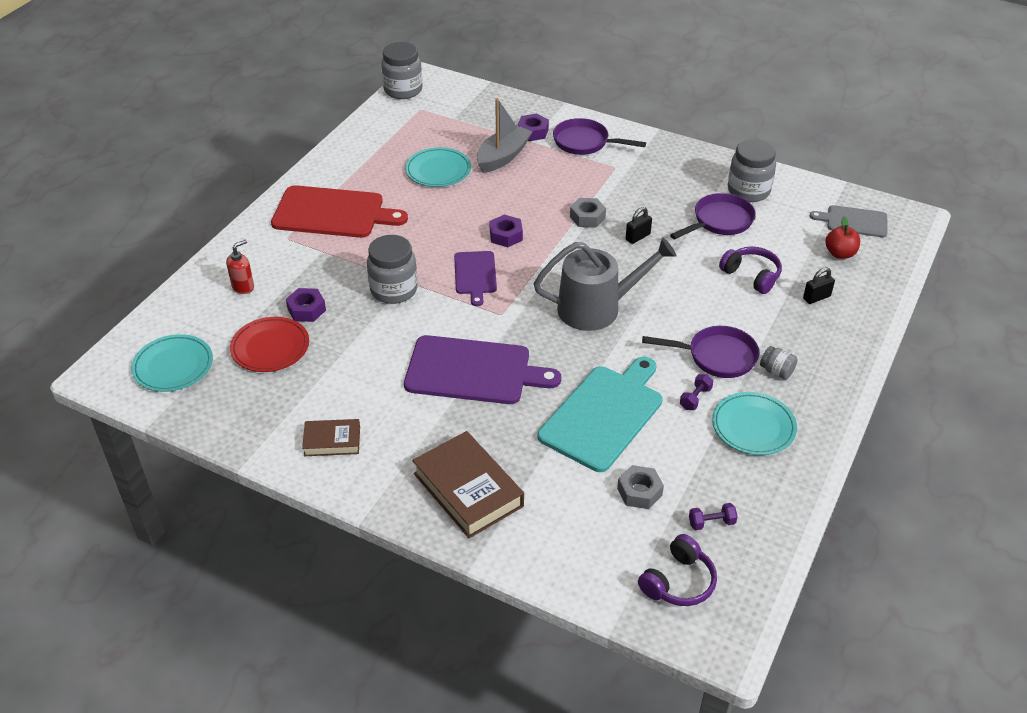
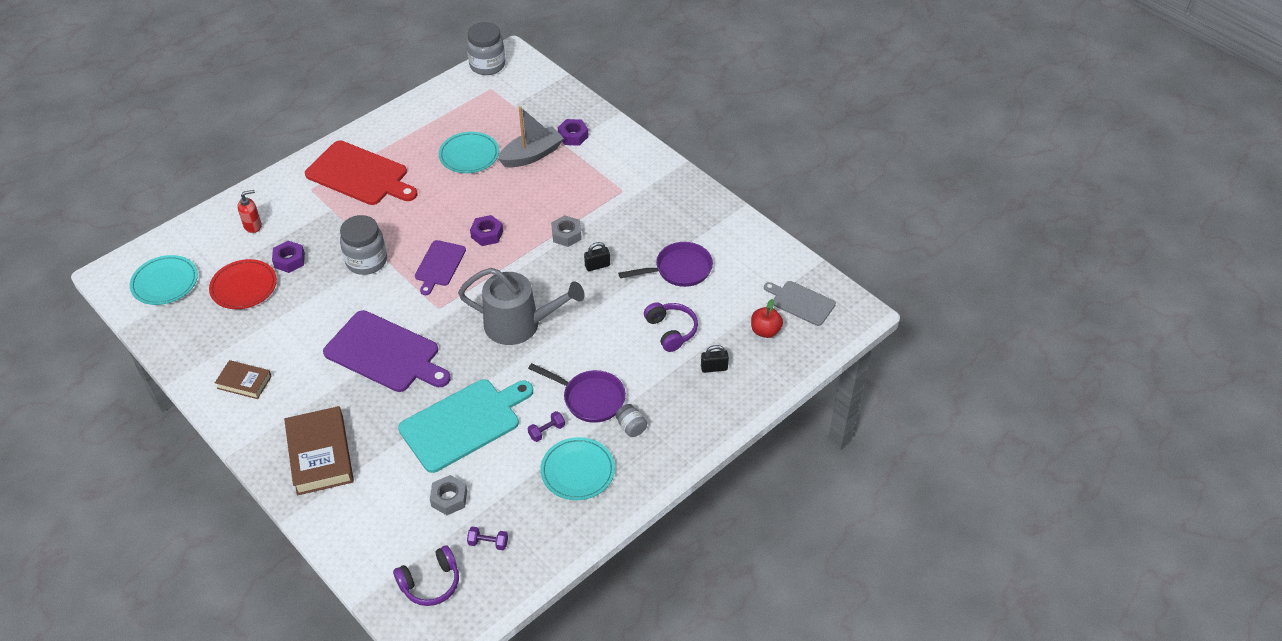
camera: 20 degrees right, 5 degrees up
(585, 142) = (612, 158): purple pan -> none
(748, 191) = (725, 246): grey jar -> none

